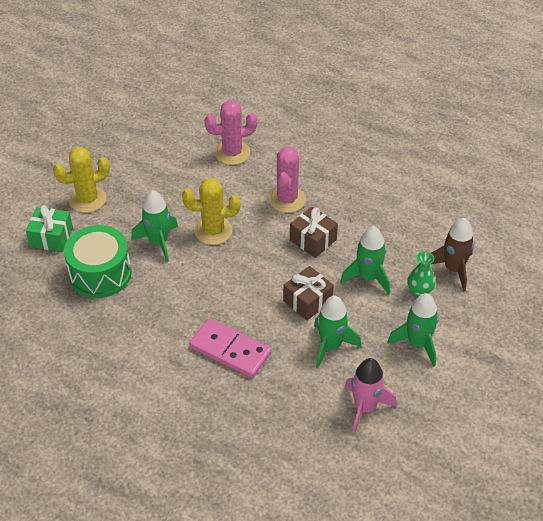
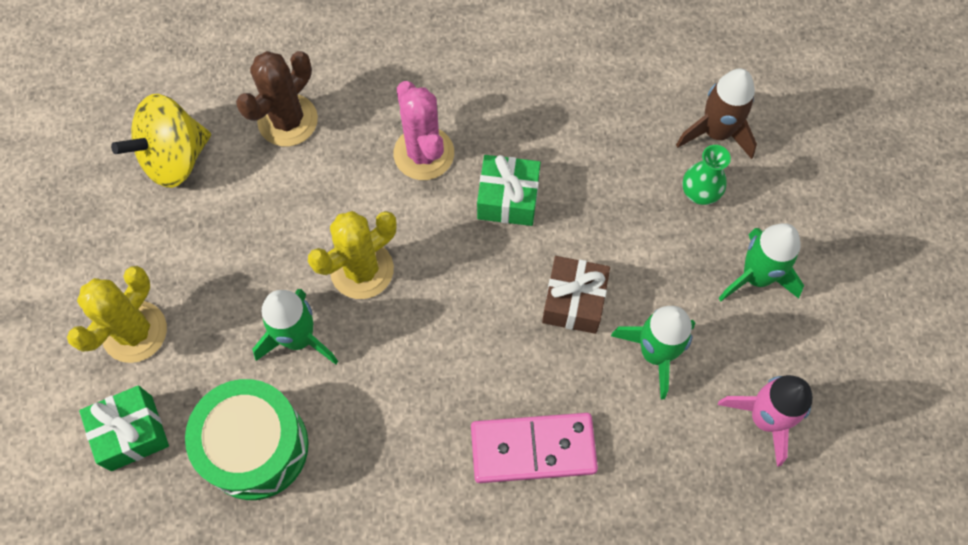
camera: 35 degrees left, 20 degrees up
(166, 141) = (174, 158): none -> yellow spinning top
(232, 153) = (288, 120): pink cactus -> brown cactus
(313, 240) = (508, 199): brown gift -> green gift
(368, 278) = (622, 214): green rocket -> none

